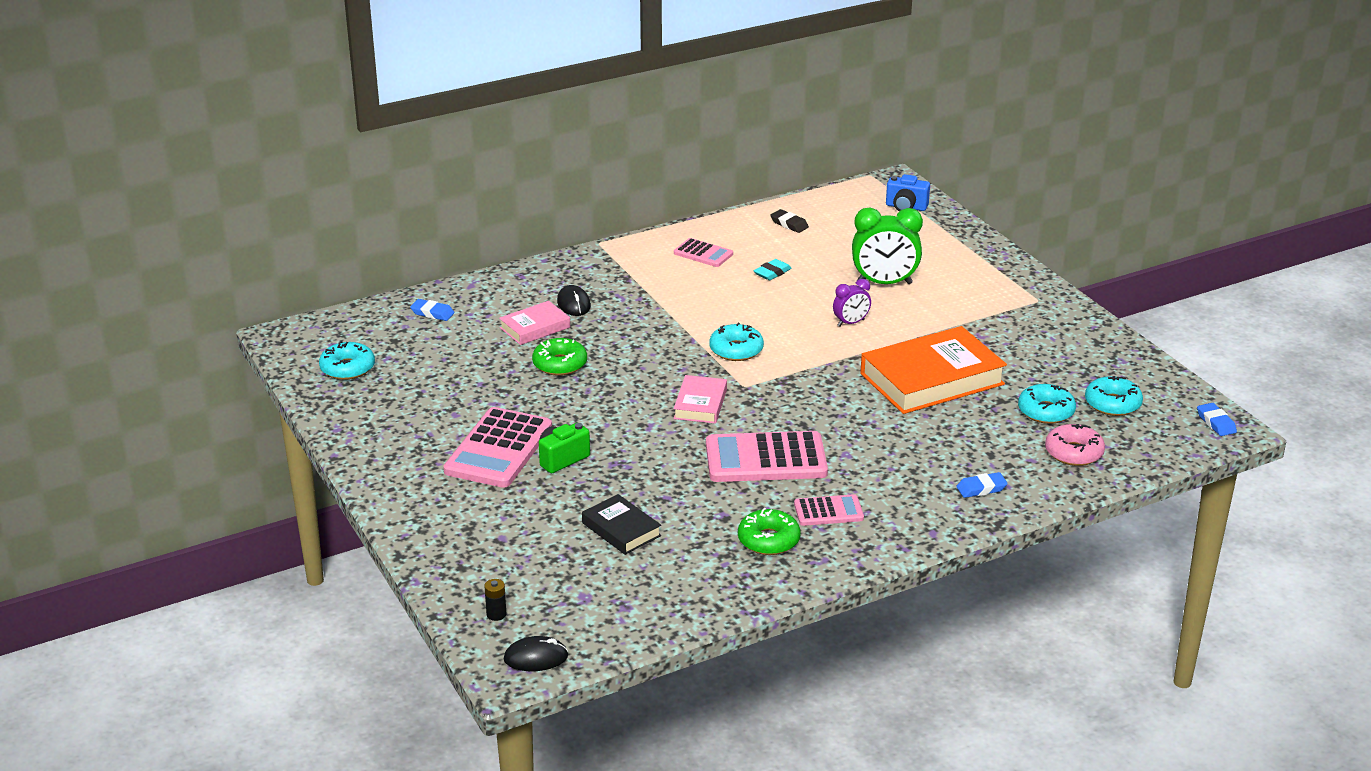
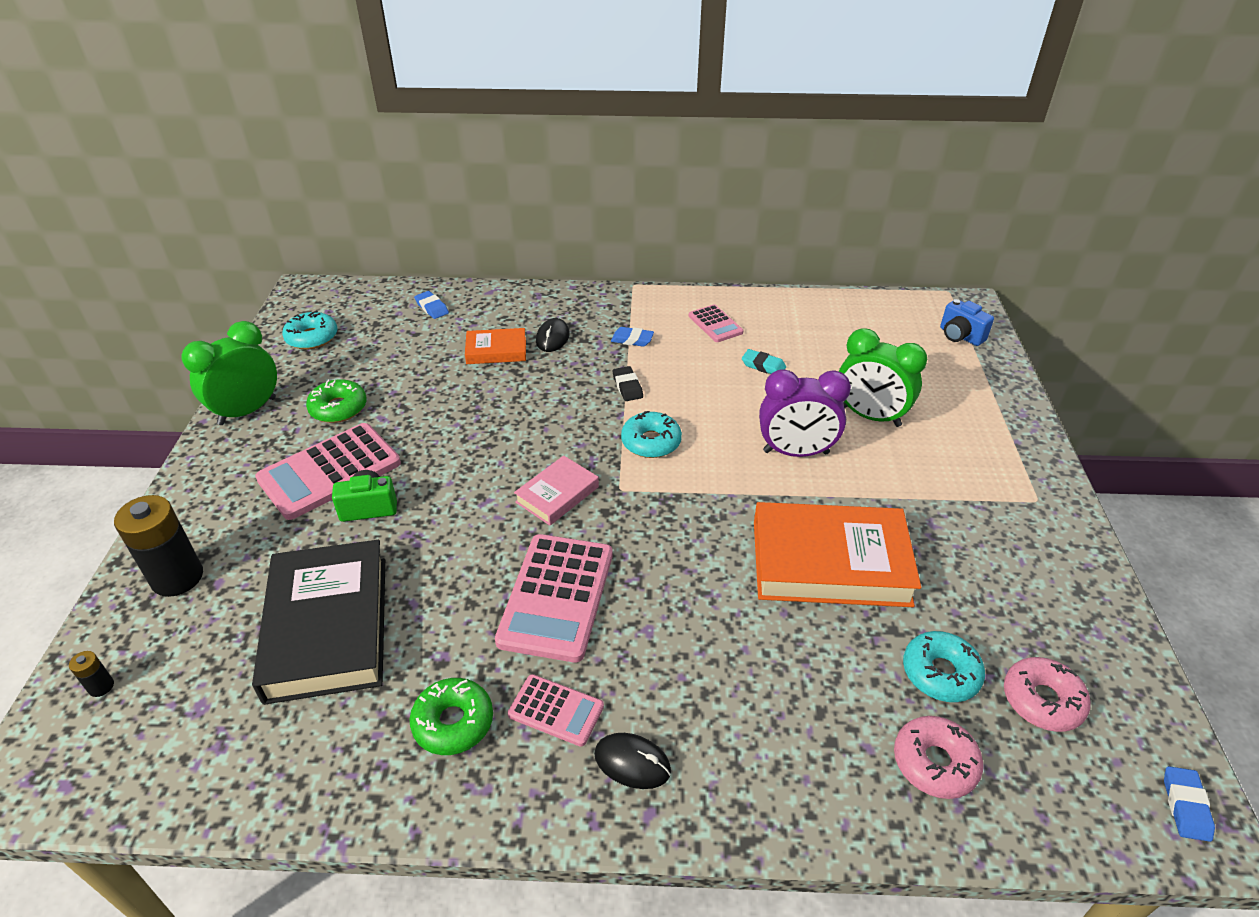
camera: 30 degrees right, 10 degrees up
(366, 436) = (247, 411): none -> green clock
(465, 546) = (177, 577): none -> black battery
(535, 327) = (496, 350): pink book -> orange book
(536, 658) = (63, 775): black mouse -> black mouse (632, 763)
(560, 364) = (477, 397): green donut -> green donut (338, 408)
(621, 529) = (328, 627): black book -> black book, size x1.95
(766, 459) = (556, 597): pink calculator -> pink calculator turned 105 degrees counterclockwise
(772, 273) = (763, 366): turquoise eraser -> turquoise eraser turned 45 degrees clockwise
(789, 224) = (824, 319): black eraser -> black eraser (627, 387)
(851, 323) = (796, 452): purple clock -> purple clock, size x1.83
(981, 488) = (767, 766): blue eraser -> blue eraser (632, 340)
(1112, 404) = (1042, 700): turquoise donut -> pink donut

